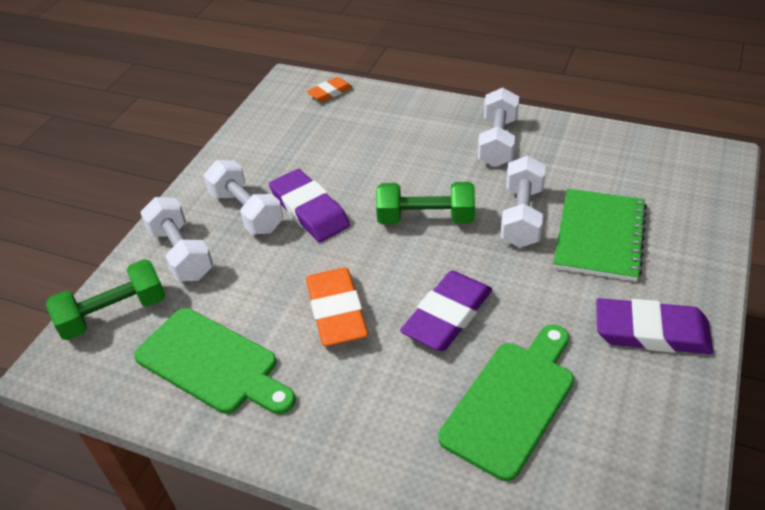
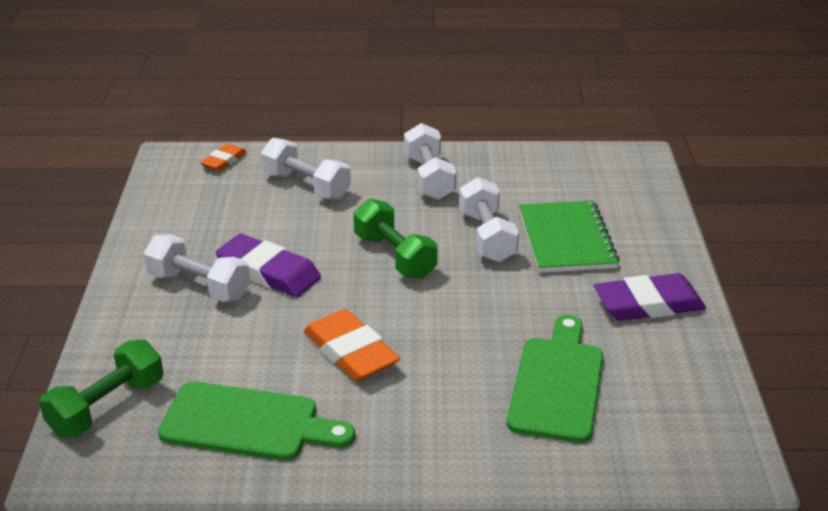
camera: 25 degrees left, 10 degrees down
(181, 253) = (149, 337): white dumbbell -> white dumbbell (306, 186)
(426, 219) = (394, 256): green dumbbell -> green dumbbell turned 75 degrees clockwise
(447, 315) = (461, 331): purple eraser -> none

